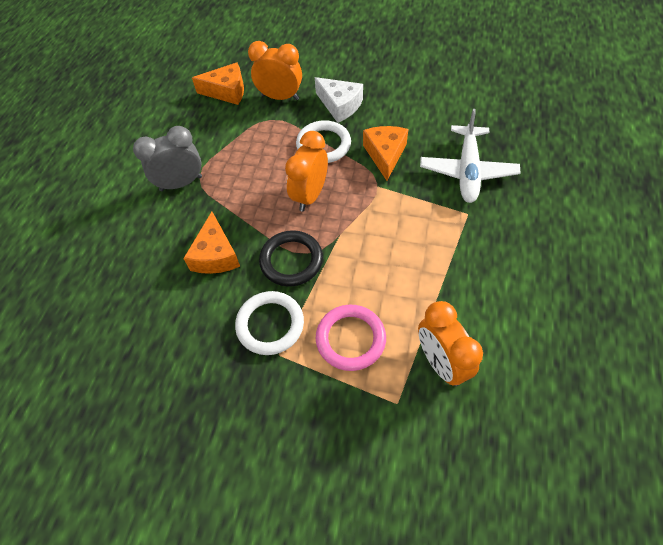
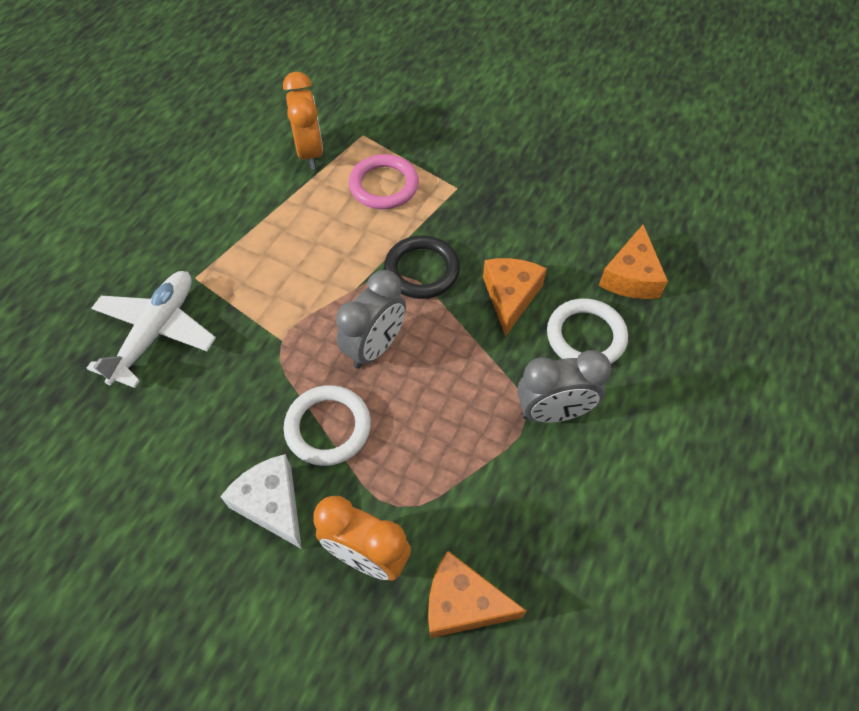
camera: 170 degrees left, 0 degrees up
(270, 324) = (459, 213): white ring -> white ring (586, 336)
(310, 195) = (375, 347): orange clock -> grey clock
(385, 155) = (248, 385): orange cheese -> orange cheese (631, 276)

